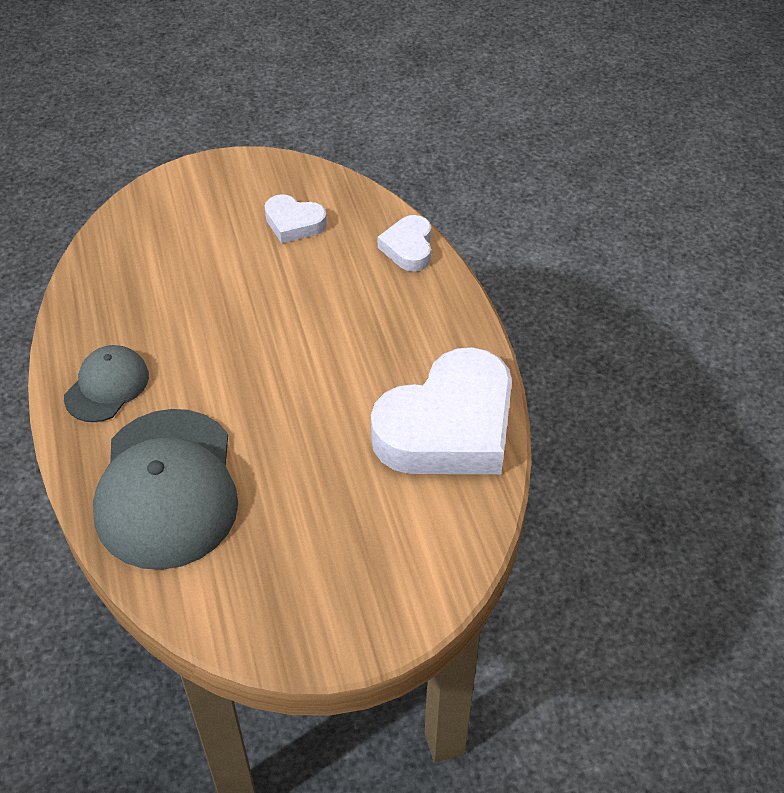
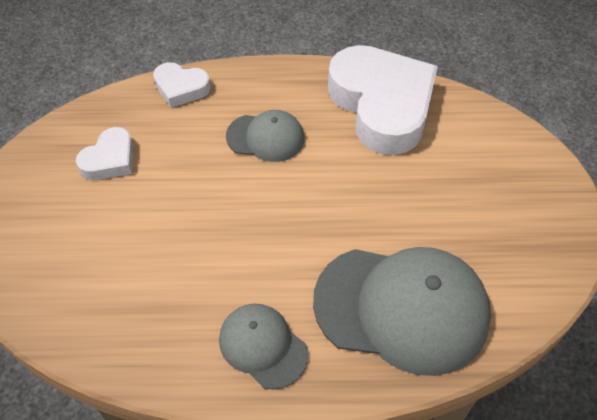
camera: 75 degrees left, 5 degrees up
(361, 332) = (266, 137): none -> grey cap

